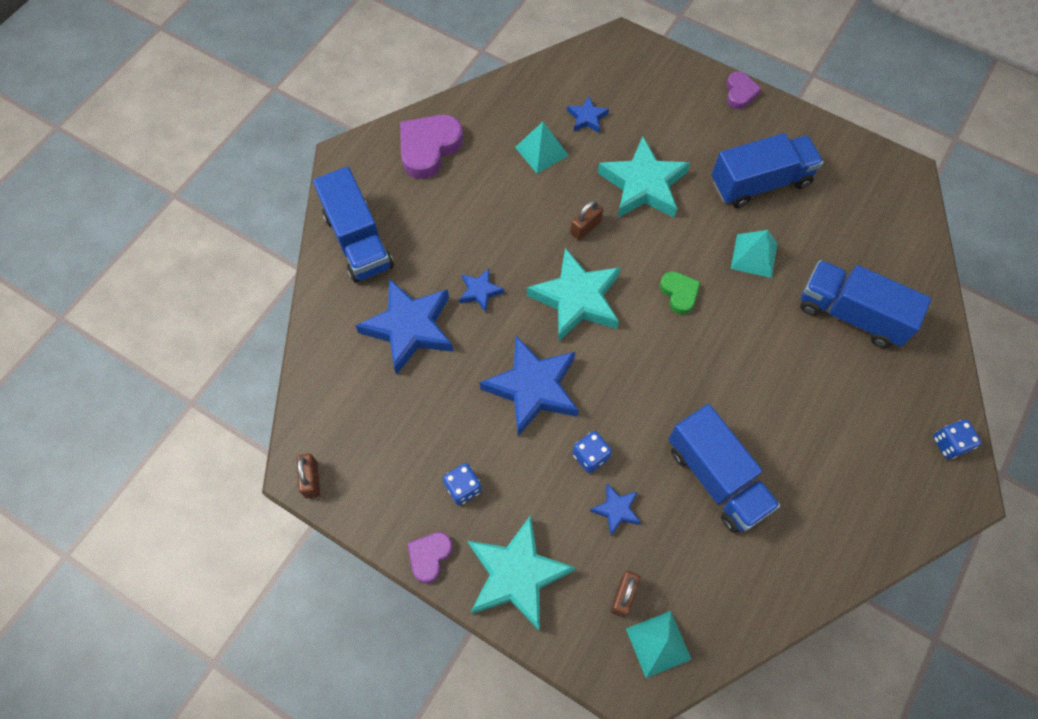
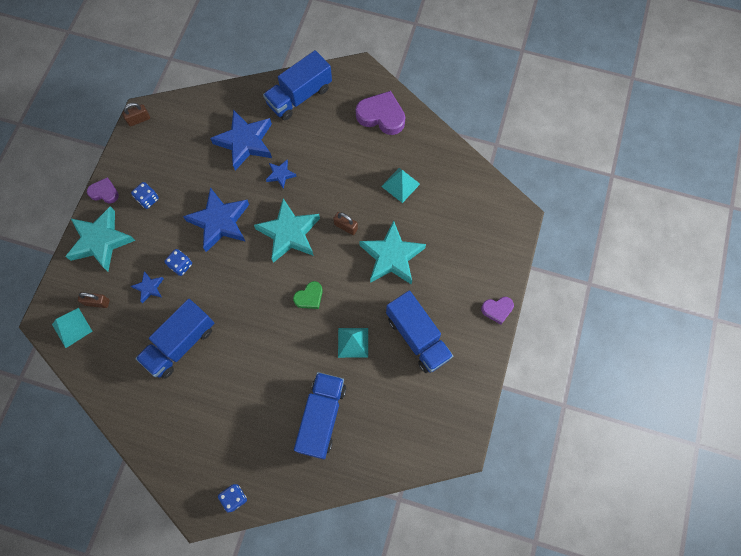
camera: 75 degrees right, 5 degrees up
(587, 118) = (438, 208): blue star -> none

